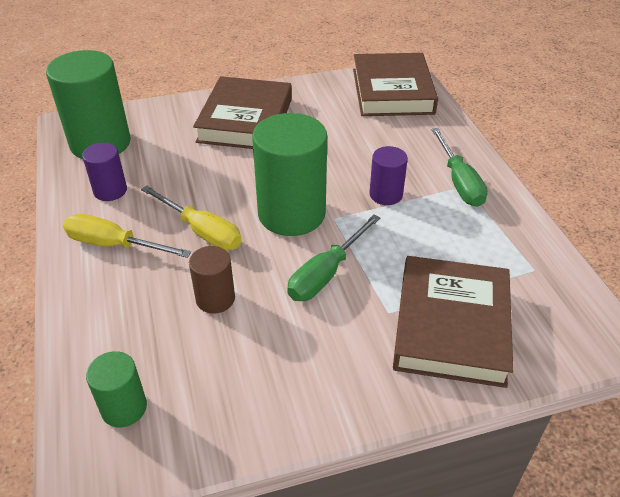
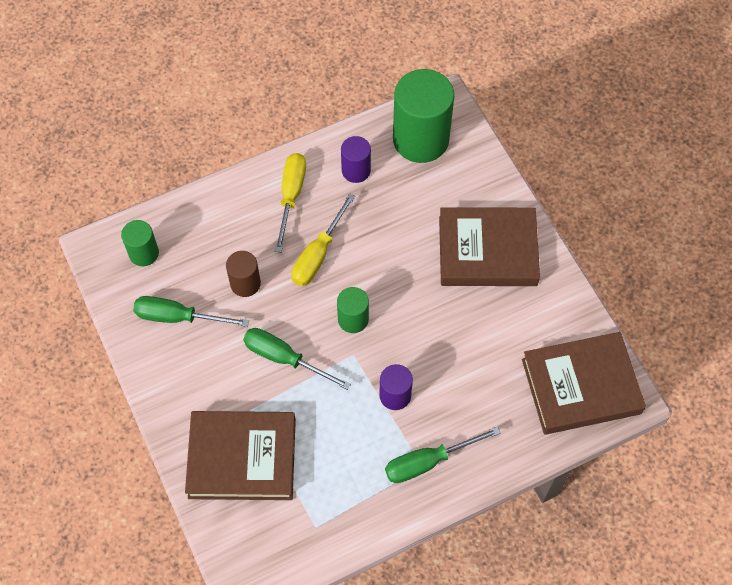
camera: 80 degrees right, 20 degrees up
(241, 374) = (178, 317): none -> green screwdriver
(291, 214) = (353, 319): green cylinder -> green cylinder, size x0.51

